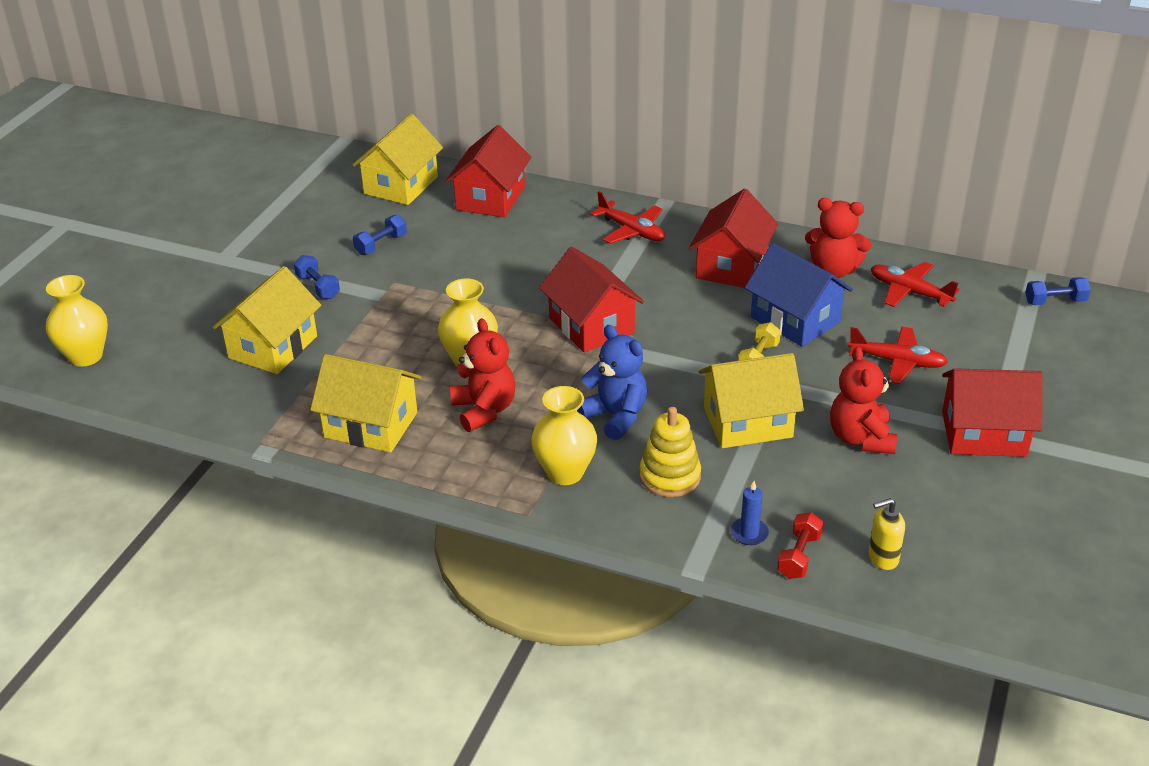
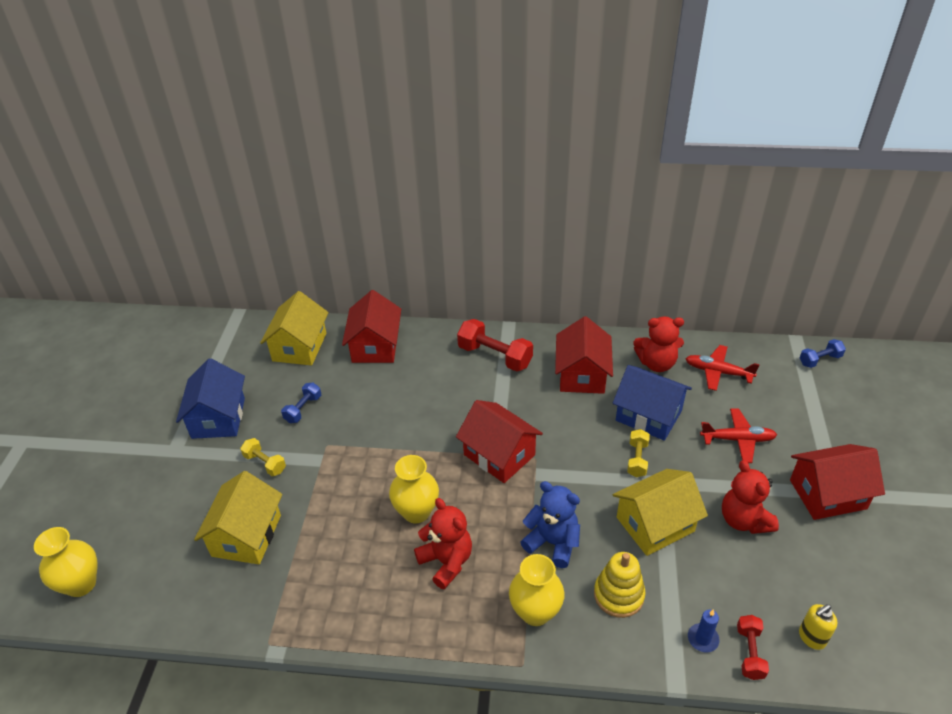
camera: 15 degrees left, 5 degrees up
(282, 237) = (218, 418): none -> blue house
(318, 287) = (265, 463): blue dumbbell -> yellow dumbbell
(371, 425) = (358, 600): yellow house -> none
(631, 231) = (495, 356): red plane -> red dumbbell

